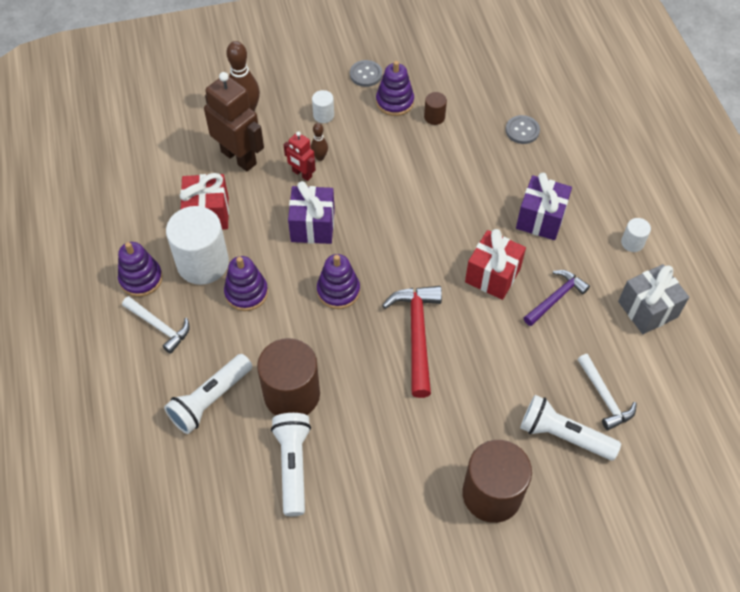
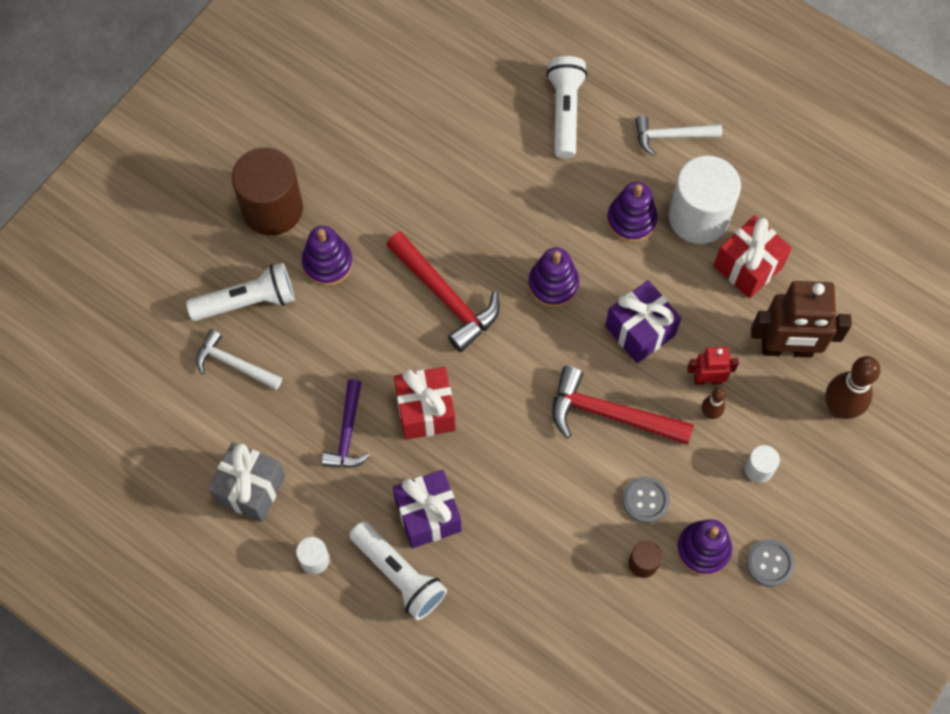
camera: 140 degrees right, 10 degrees up
(141, 279) = (734, 162): purple stacking toy -> purple stacking toy (327, 263)
(292, 394) = (504, 165): brown cylinder -> none
(293, 466) = (449, 114): white flashlight -> white flashlight (398, 574)
(378, 196) = (610, 414): none -> red hammer
(522, 130) = (534, 622): grey button -> grey button (645, 500)

